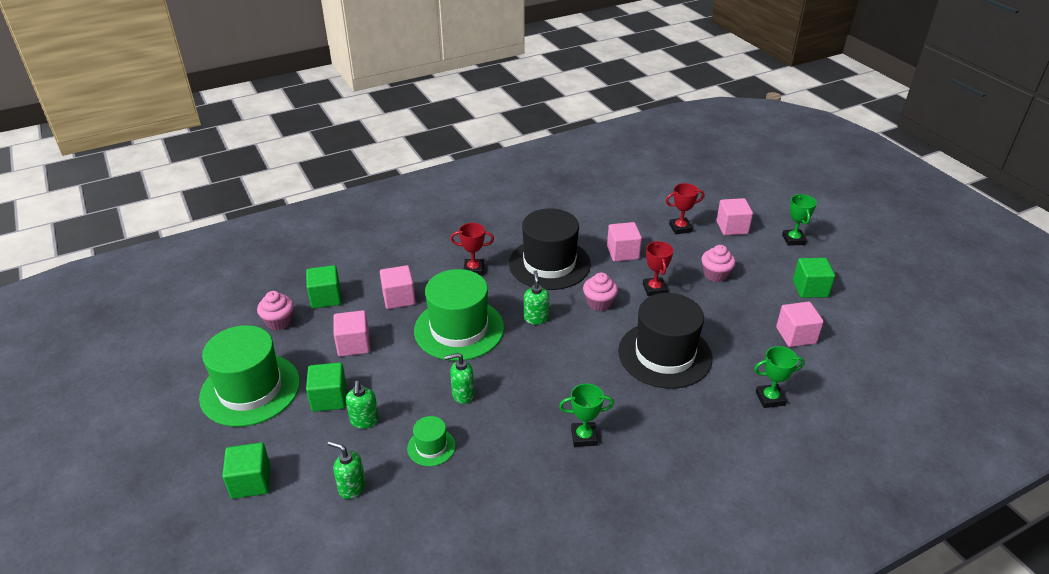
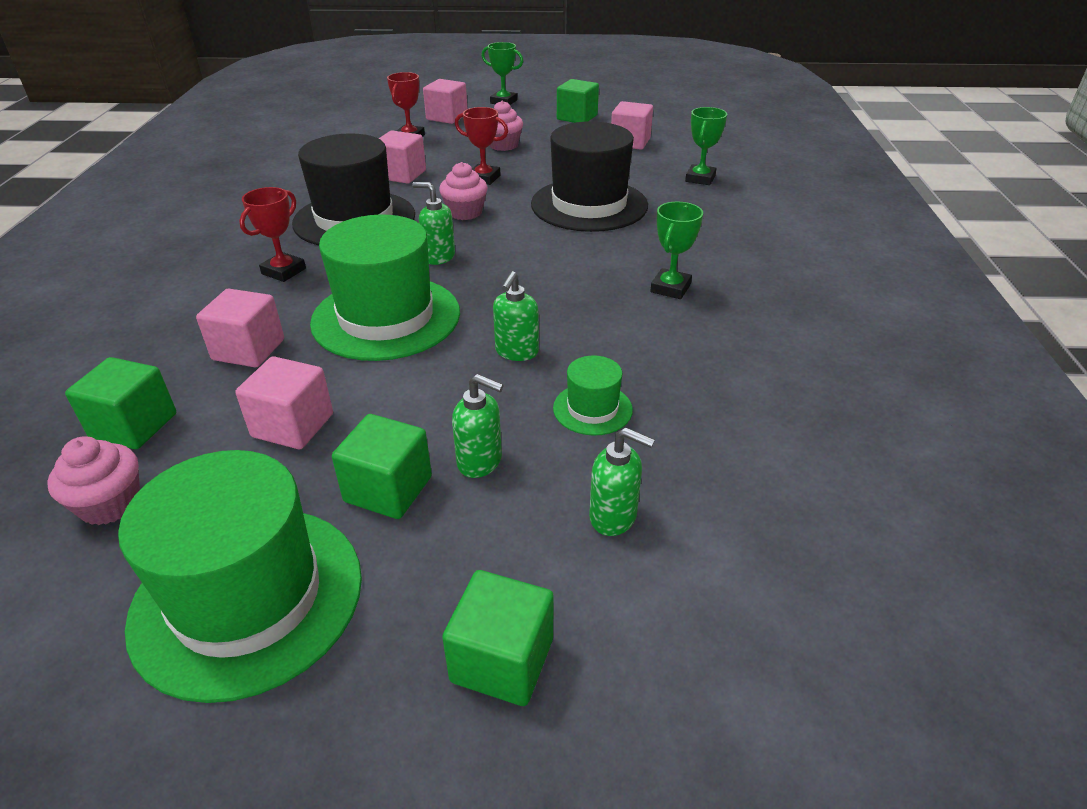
camera: 60 degrees left, 0 degrees up
(352, 487) = (613, 517): green soap dispenser -> green soap dispenser turned 120 degrees counterclockwise

